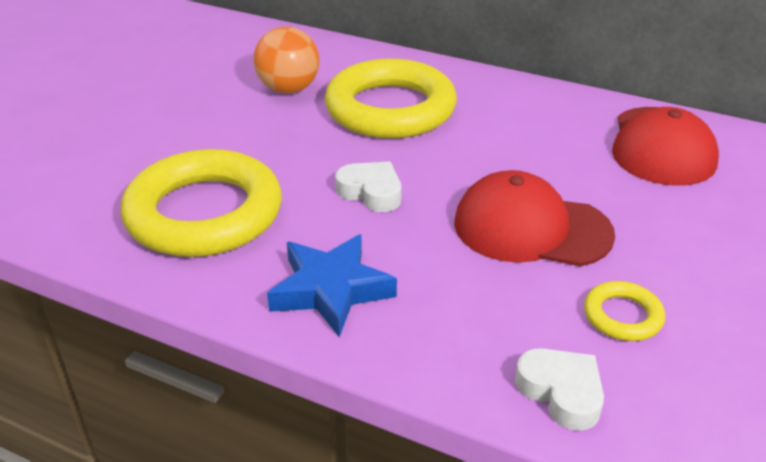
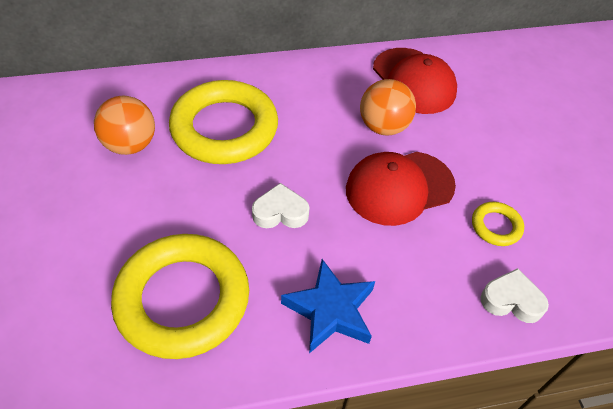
camera: 40 degrees left, 15 degrees up
(573, 171) = (383, 126): none -> orange ball

